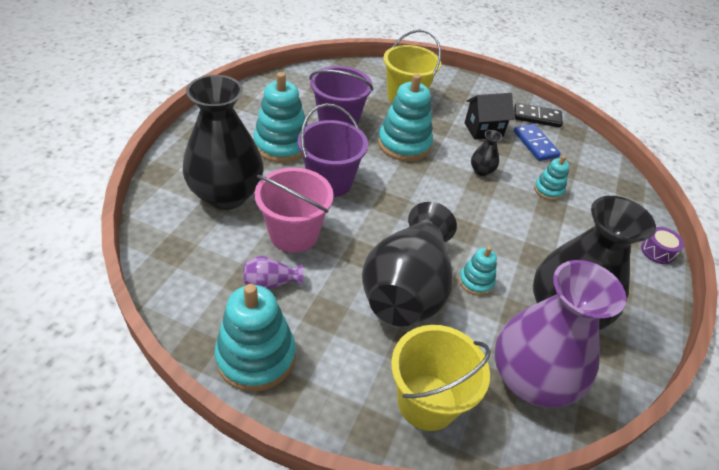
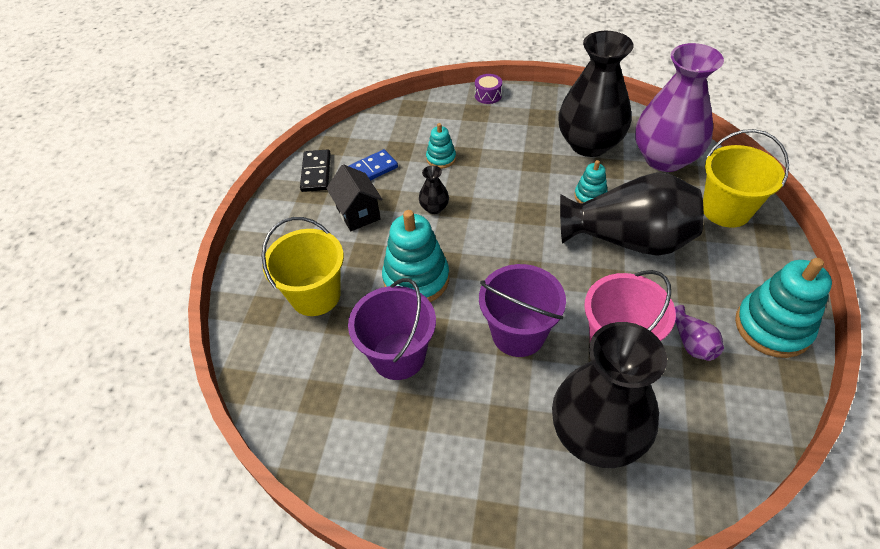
camera: 95 degrees left, 5 degrees up
(282, 145) = (474, 406): turquoise stacking toy -> none

